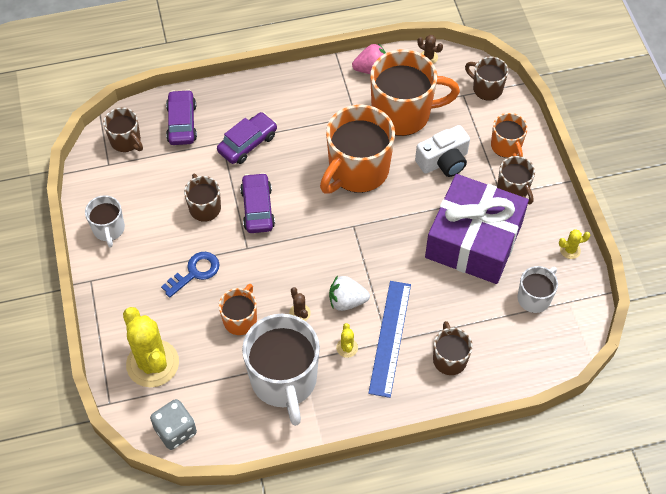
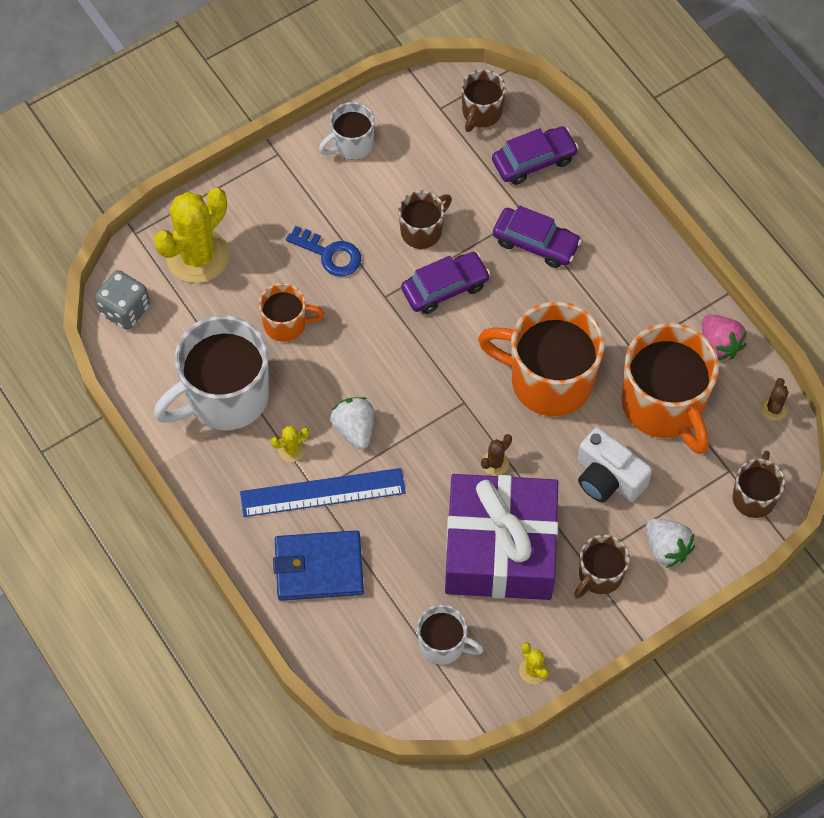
camera: 70 degrees right, 5 degrees up
(299, 313) = (318, 383): brown cactus -> brown cactus (495, 463)
(449, 358) = (319, 568): brown mug -> blue wallet
(506, 146) = (666, 548): orange mug -> white strawberry

